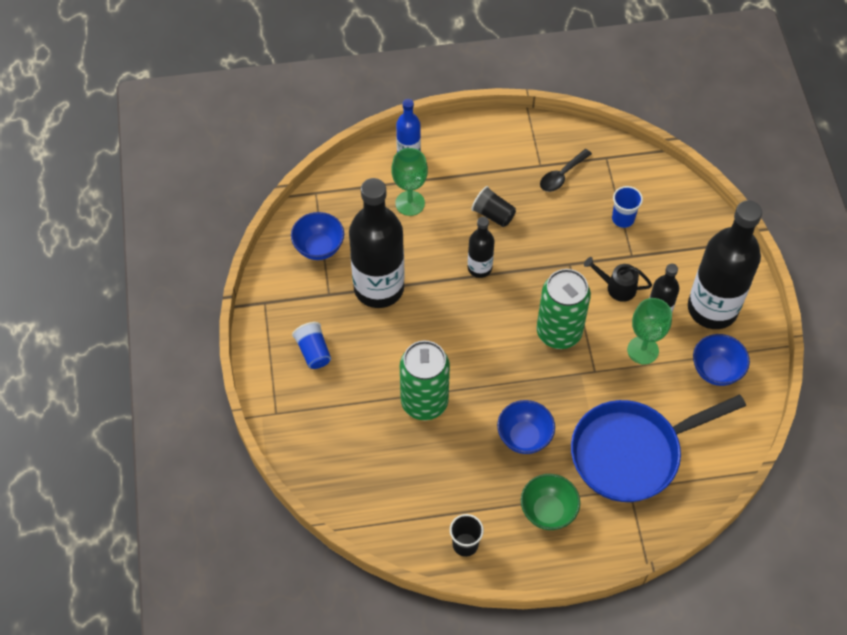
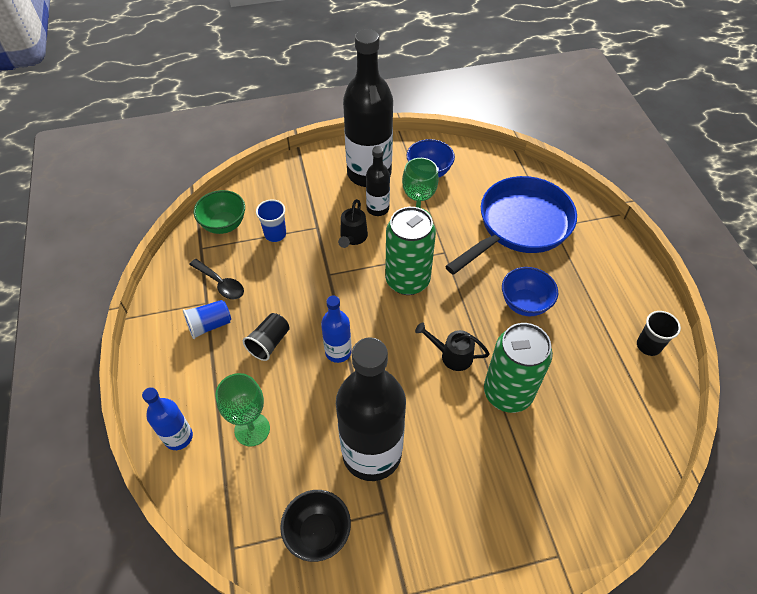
camera: 95 degrees left, 5 degrees down
(313, 352) = (468, 520): blue cup -> blue cup (210, 325)
(319, 247) = (318, 533): blue bowl -> black bowl
(468, 361) = (451, 355): none -> black watering can
(479, 268) = (338, 352): black bottle -> blue bottle
(548, 511) = (593, 282): green bowl -> green bowl (224, 224)
(632, 453) = (520, 225): blue pan -> blue pan turned 105 degrees counterclockwise

